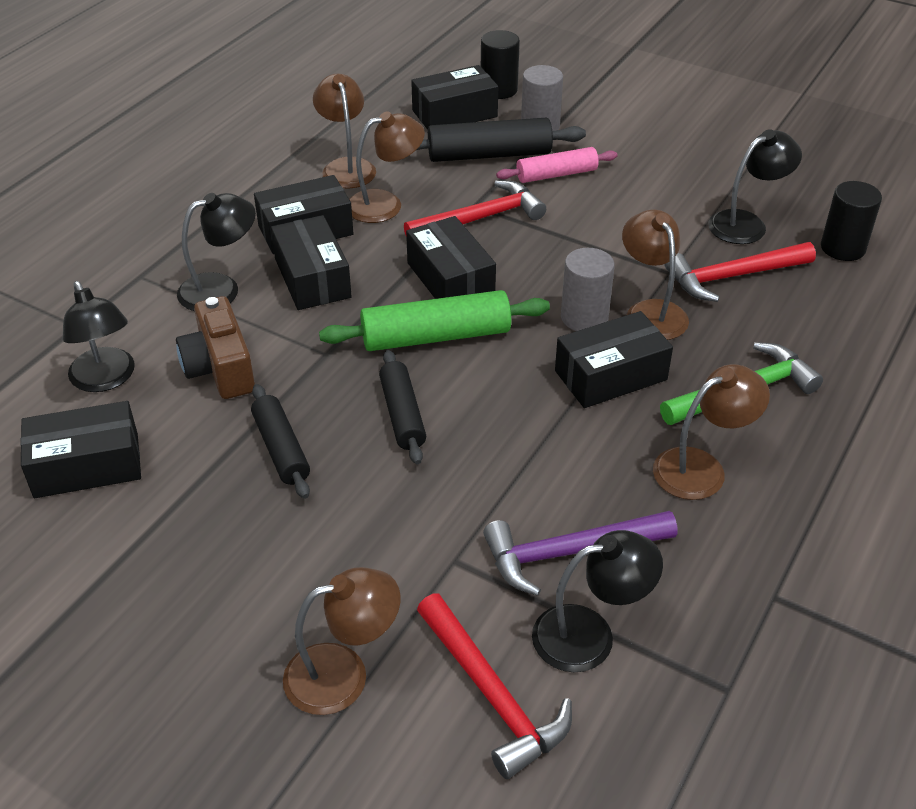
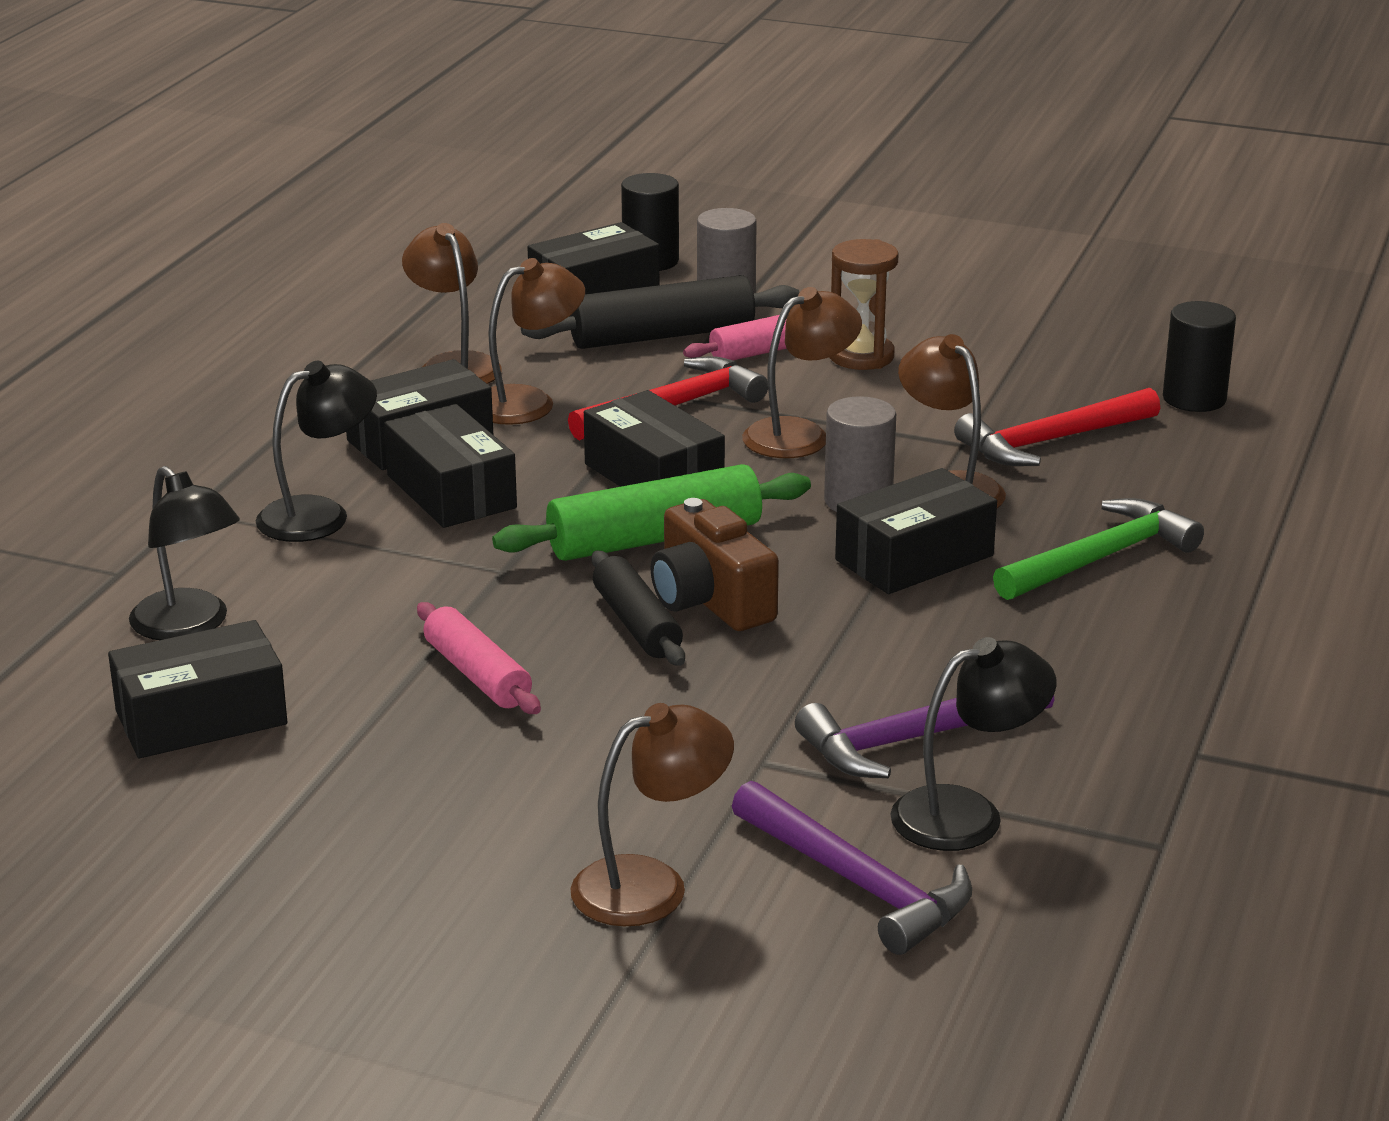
camera: 10 degrees left, 15 degrees down
(220, 368) = (354, 599): brown camera -> brown camera (710, 600)
(281, 449) = (478, 674): black rolling pin -> pink rolling pin
(492, 695) = (857, 883): red hammer -> purple hammer
(618, 186) = (861, 356): none -> brown hourglass
(701, 468) = (1066, 639): brown lamp -> brown lamp (800, 434)
(746, 223) = (1055, 383): black lamp -> none

